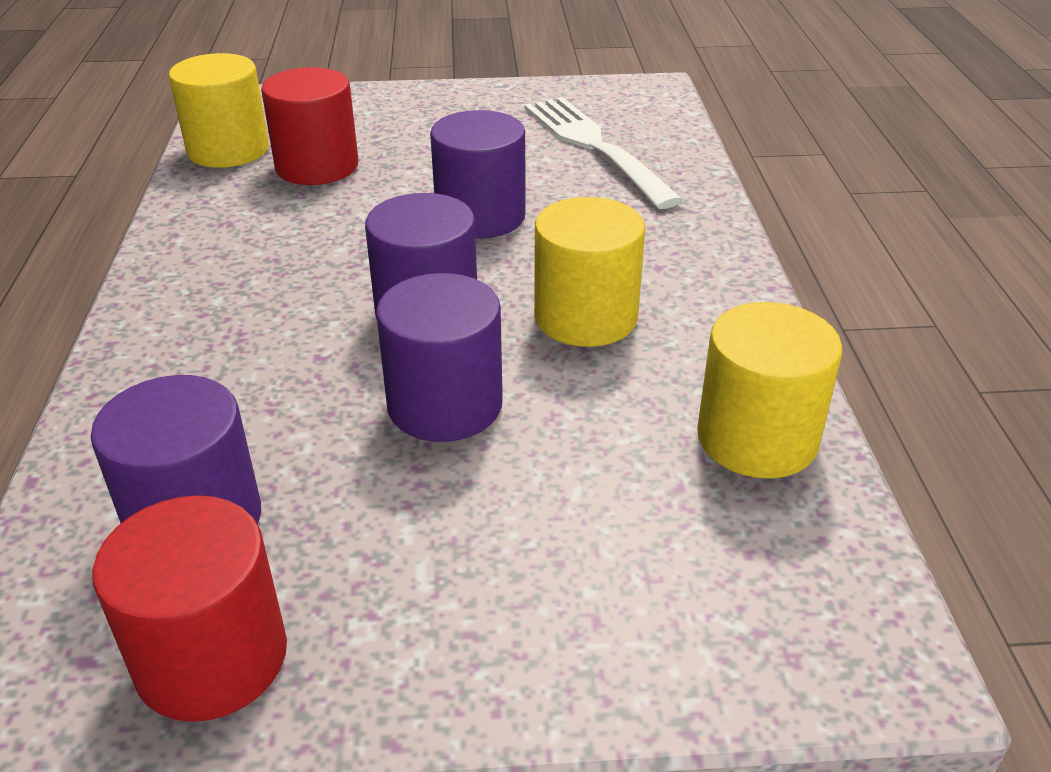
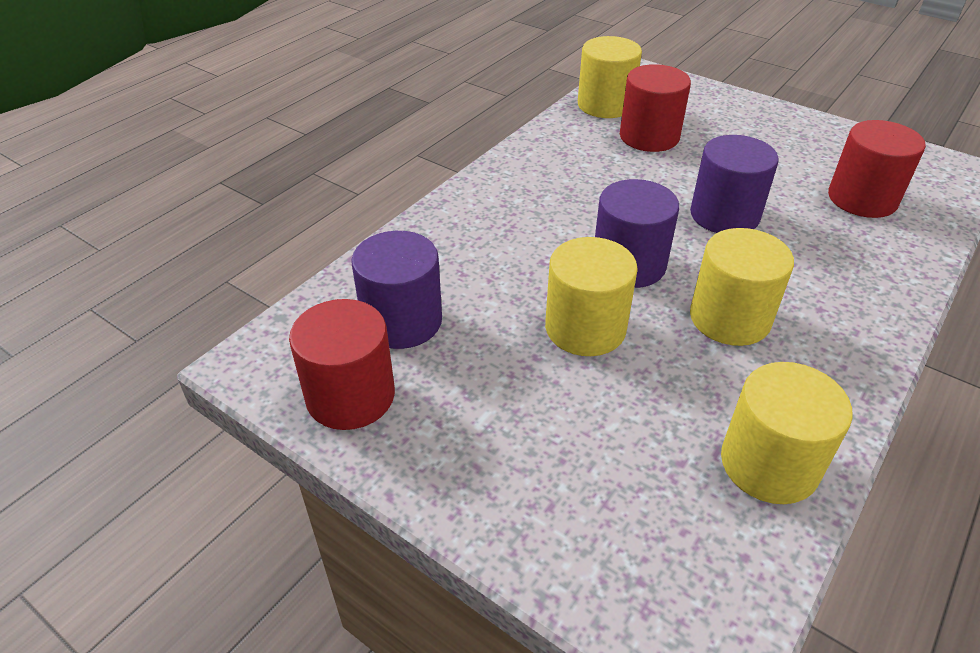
camera: 40 degrees right, 5 degrees up
(445, 405) = (585, 328): purple cylinder -> yellow cylinder
(596, 147) = (862, 199): white fork -> red cylinder

